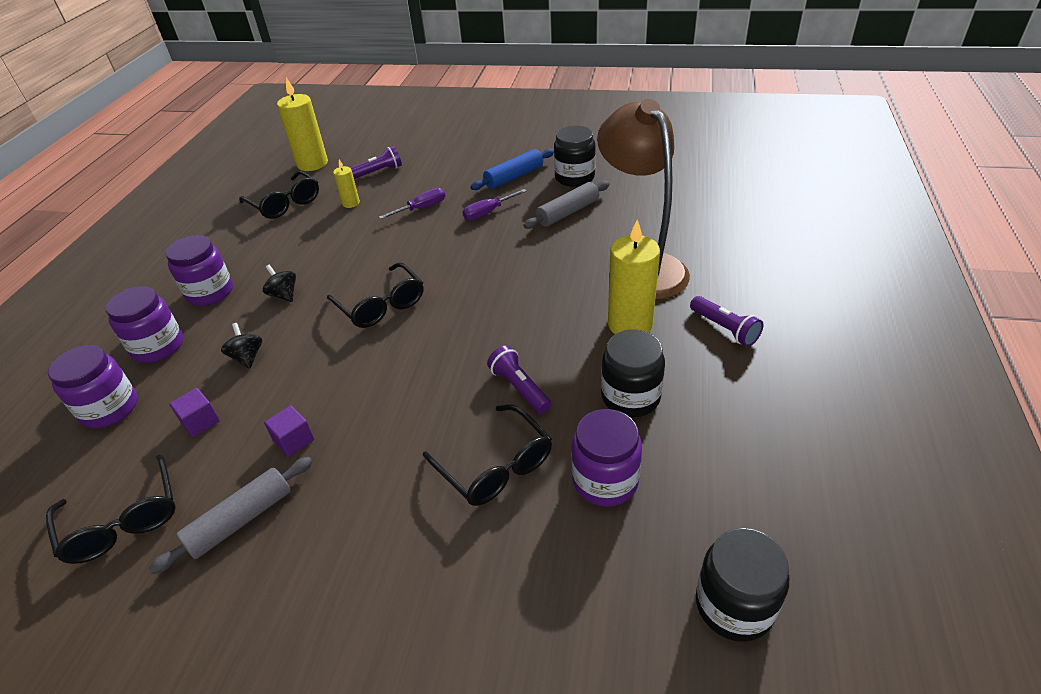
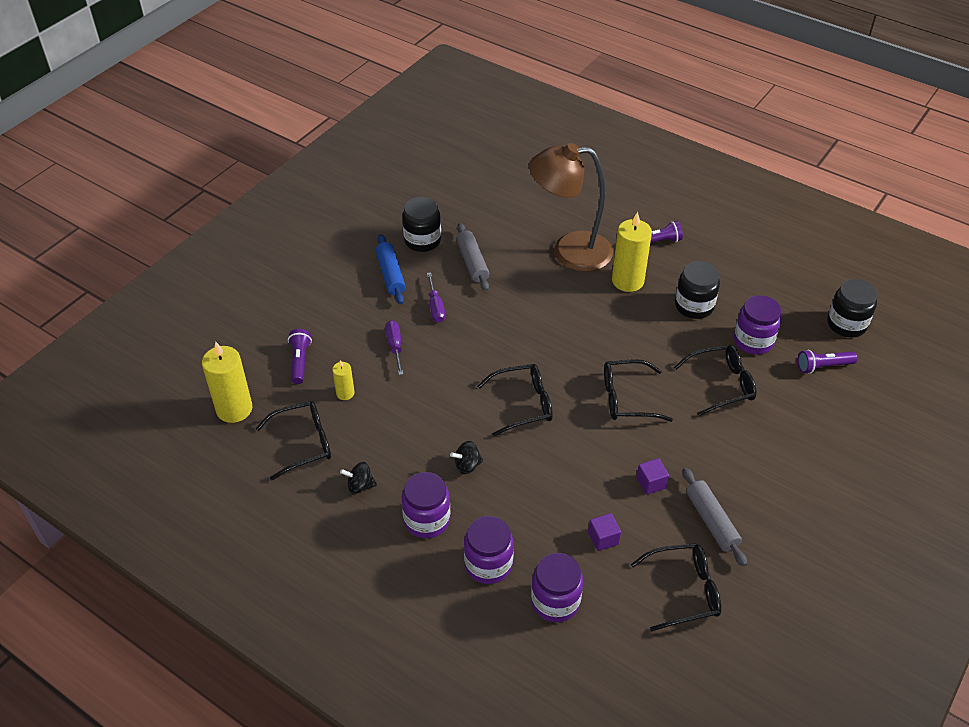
camera: 70 degrees left, 5 degrees up
(247, 357) = (540, 501): black spinning top -> black spinning top (360, 486)
(426, 380) = (627, 398): none -> black glasses
(519, 388) = (660, 353): purple flashlight -> purple flashlight (823, 366)

